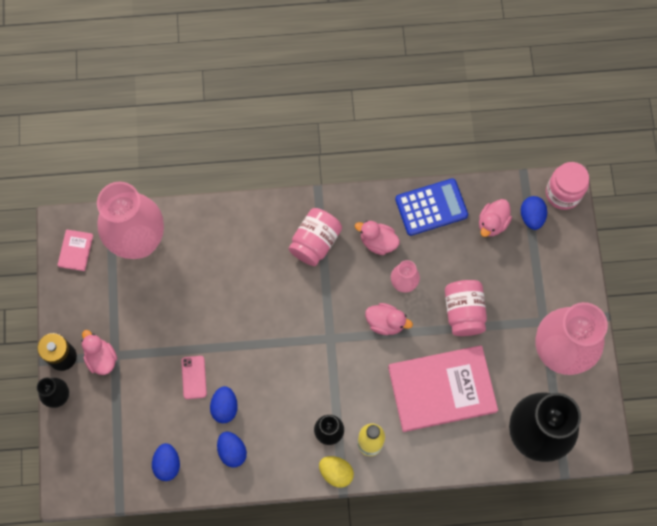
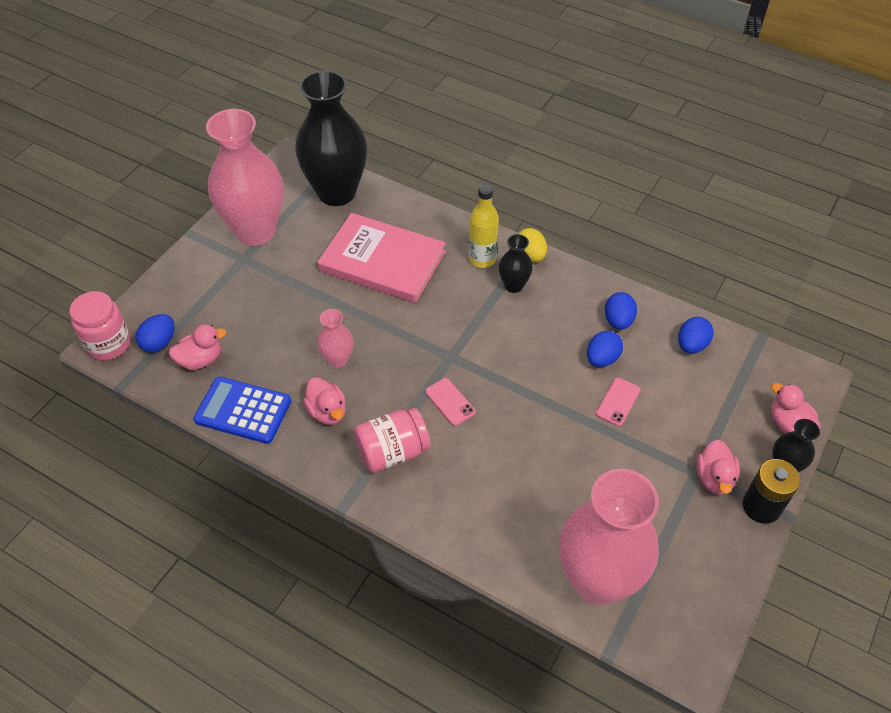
camera: 145 degrees left, 20 degrees down
(75, 250) = (687, 620): pink book -> none
(305, 302) = (450, 402): none -> pink phone
(385, 322) = (385, 338): pink duck -> pink duck (788, 424)
(463, 312) = (305, 305): pink jar -> none

